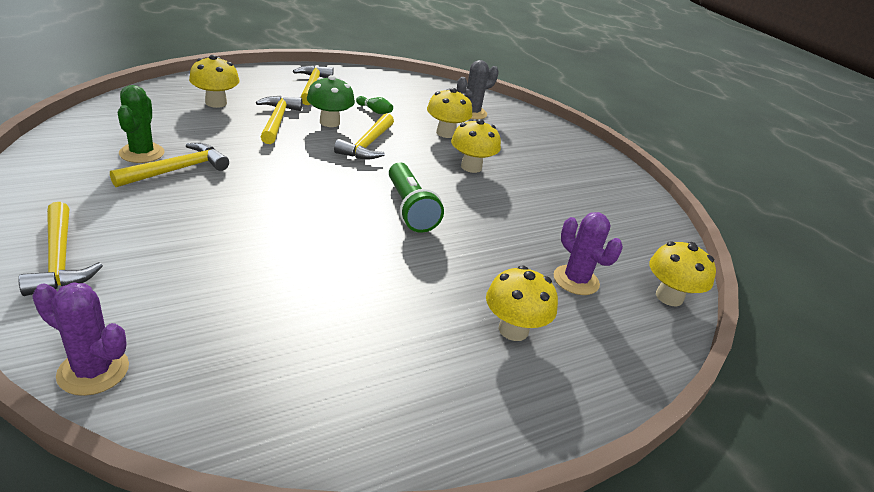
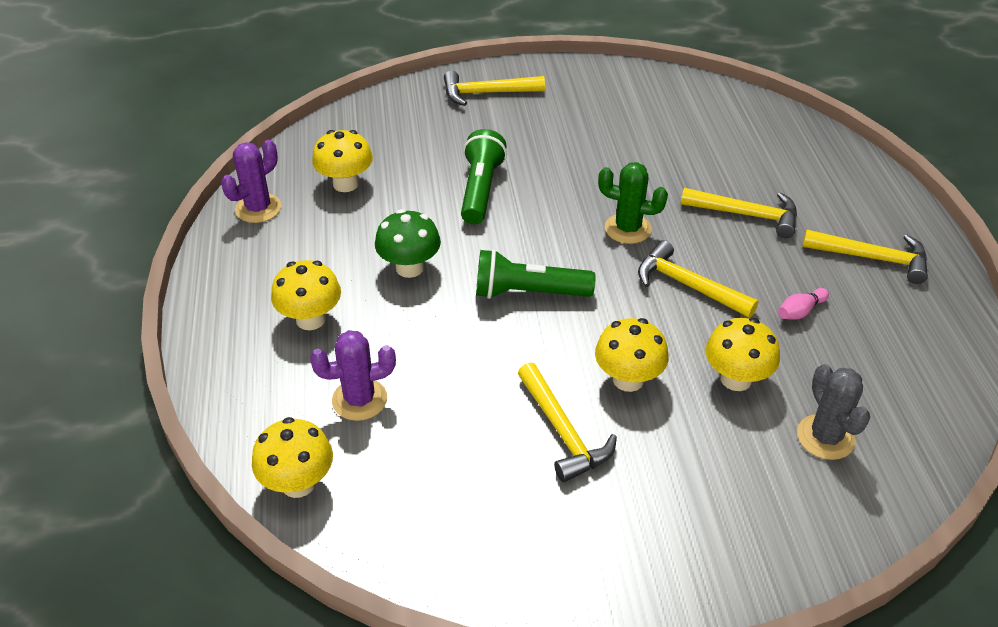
camera: 115 degrees right, 10 degrees up
(93, 371) = (365, 111): purple cactus -> purple cactus (258, 208)
(142, 153) = (653, 123): green cactus -> green cactus (628, 229)
(177, 170) = (620, 143): yellow hammer -> yellow hammer (563, 432)
(216, 103) = (787, 171): yellow mushroom -> yellow mushroom (345, 184)
(272, 245) = (480, 189): none -> green flashlight
(329, 122) = (750, 259): green mushroom -> green mushroom (409, 268)
(374, 111) = (800, 311): green bowling pin -> pink bowling pin

